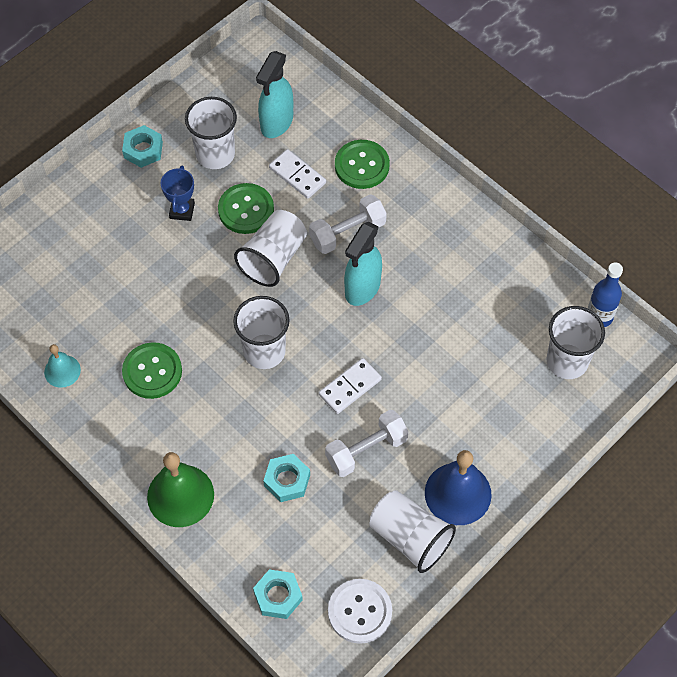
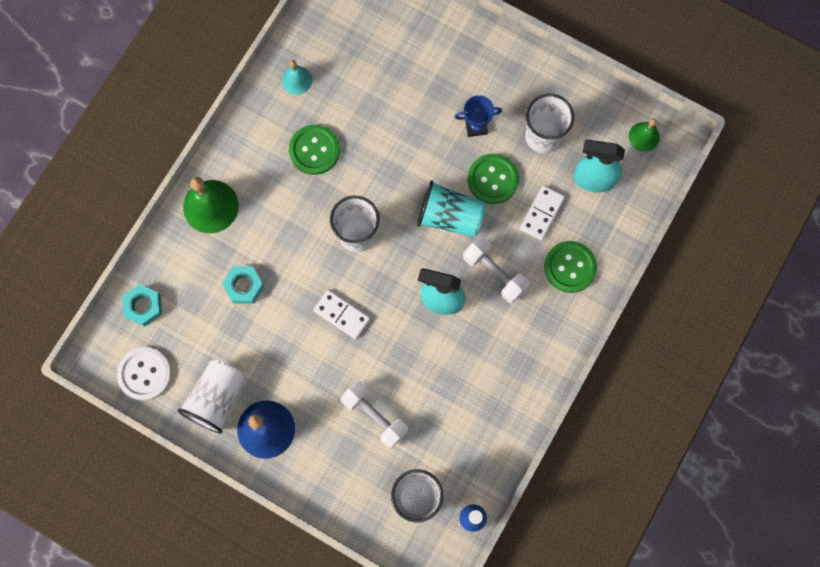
camera: 75 degrees right, 15 degrees up
(143, 150) = (529, 74): turquoise nut -> none
(246, 70) = (644, 136): none -> green bell
(273, 258) = (450, 217): white cup -> turquoise cup
(366, 450) = (287, 343): white dumbbell -> white dumbbell (374, 416)

